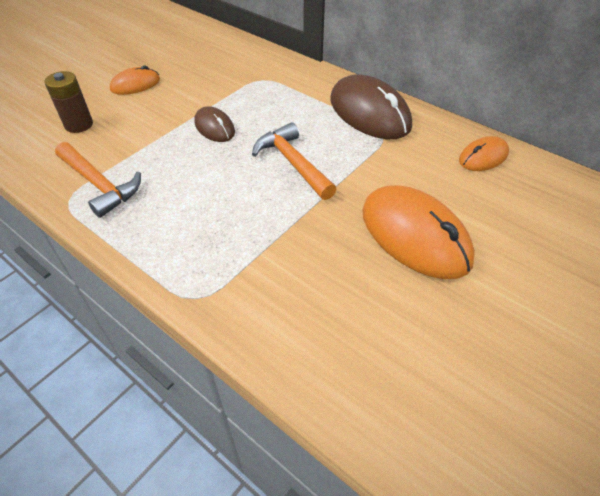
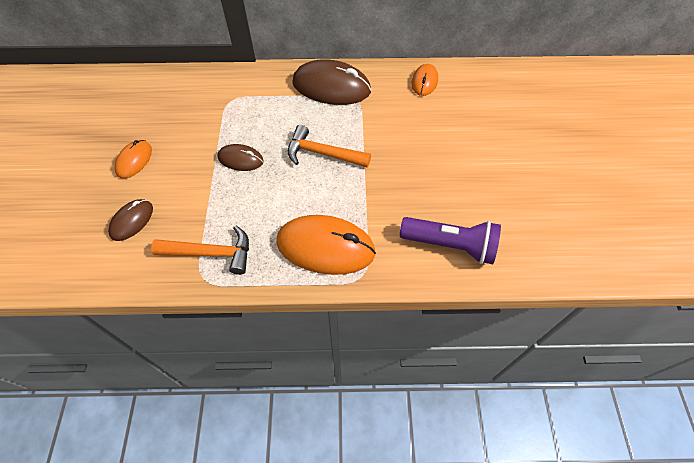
camera: 40 degrees left, 10 degrees up
(79, 125) = (132, 221): brown battery -> brown mouse
(328, 338) = (450, 245): none -> purple flashlight
(415, 235) = (435, 157): orange mouse -> orange mouse (325, 247)

